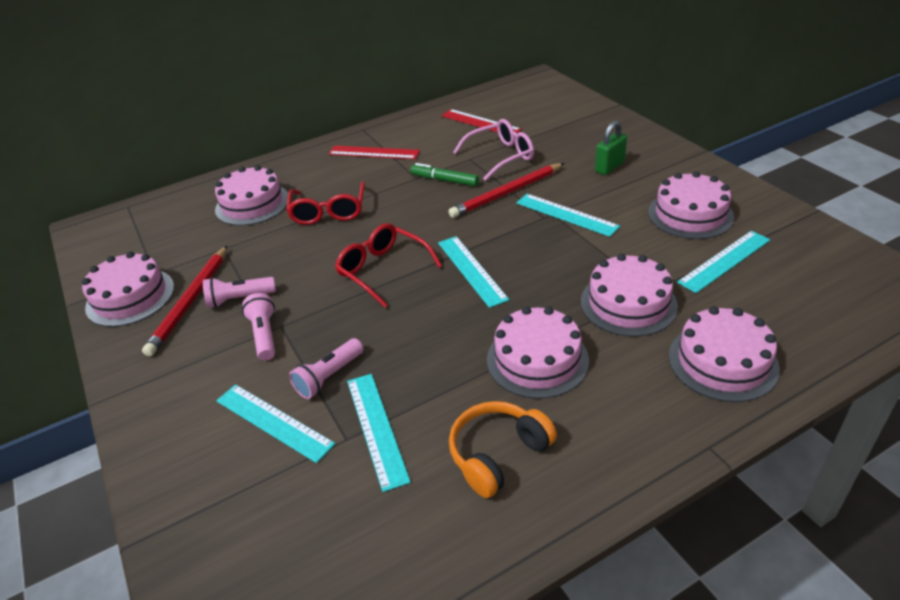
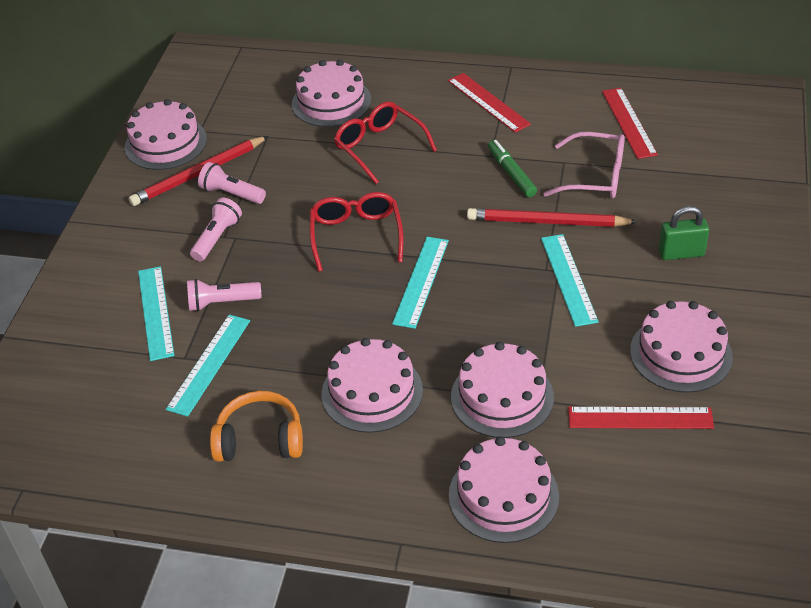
camera: 40 degrees right, 5 degrees up
(328, 211) = (380, 147): red glasses -> red glasses turned 105 degrees clockwise
(724, 261) = (640, 418): turquoise ruler -> red ruler

